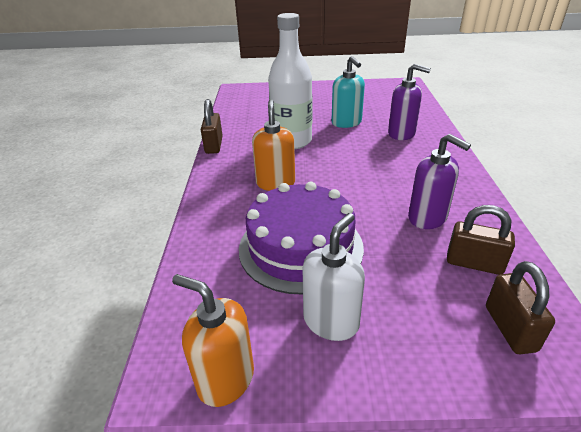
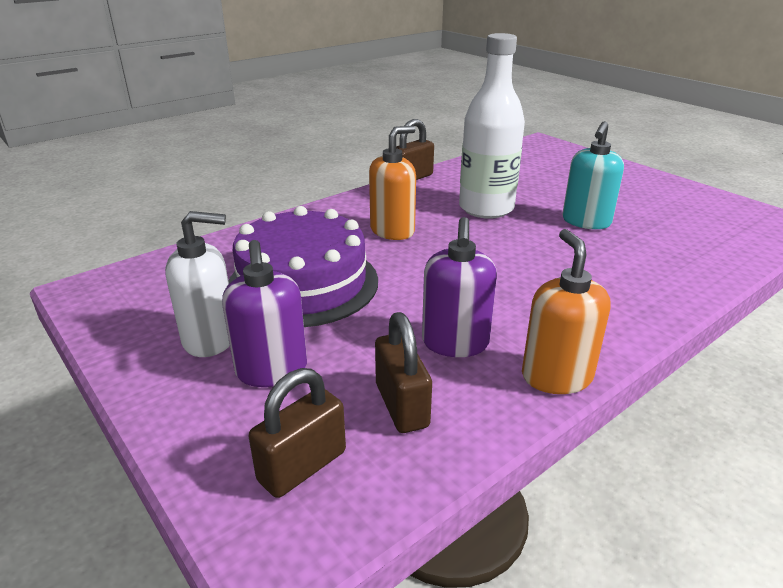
camera: 50 degrees right, 5 degrees down
(225, 379) = (103, 313): orange soap dispenser -> orange soap dispenser (556, 376)
(401, 134) = (629, 264): purple soap dispenser -> purple soap dispenser (271, 371)

